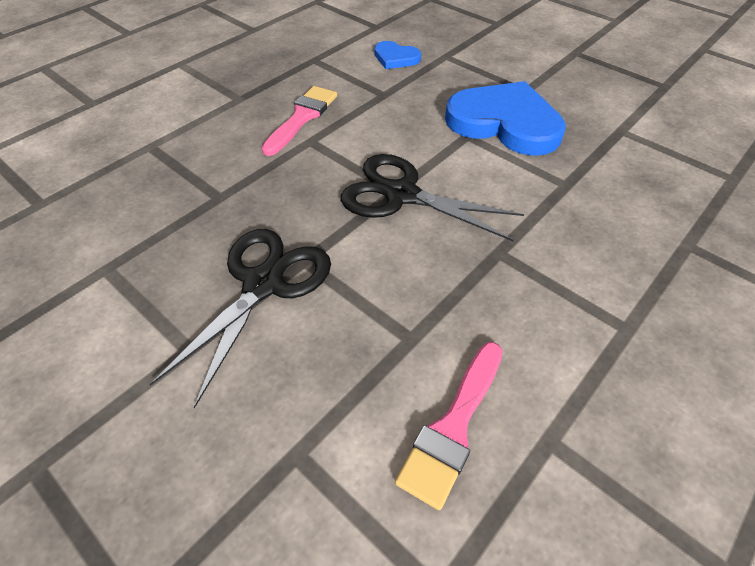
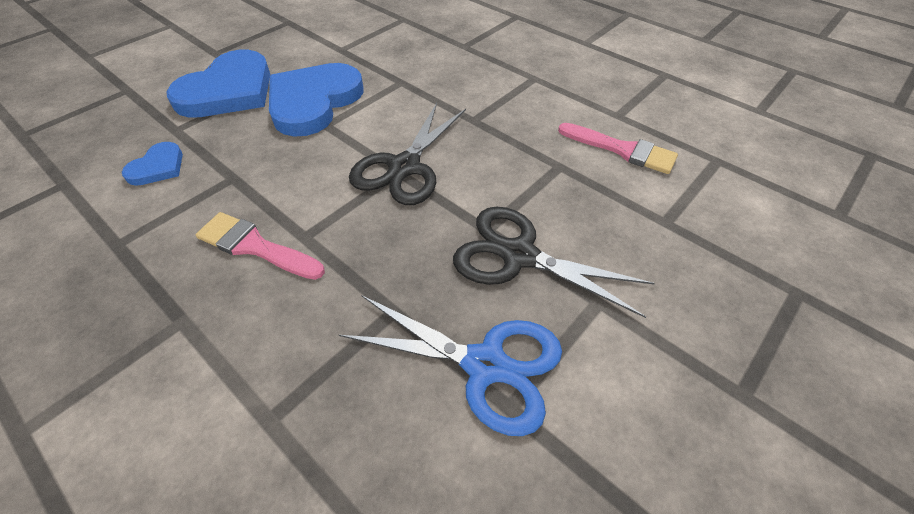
camera: 90 degrees left, 0 degrees up
(149, 254) = (485, 365): none -> blue scissors
(510, 71) = (228, 91): none -> blue heart

